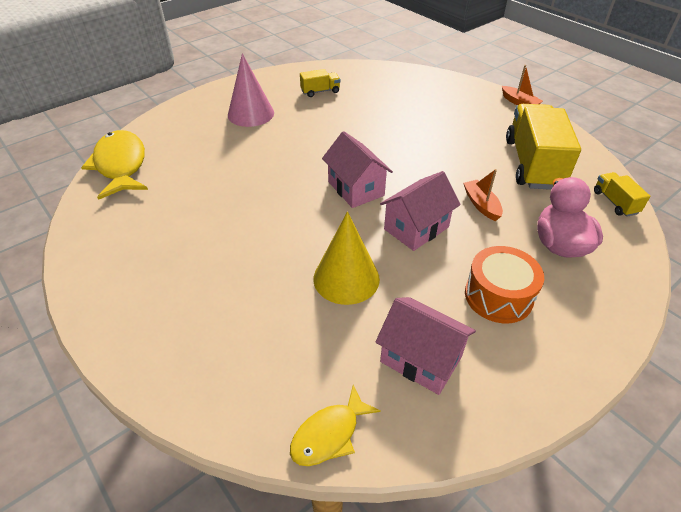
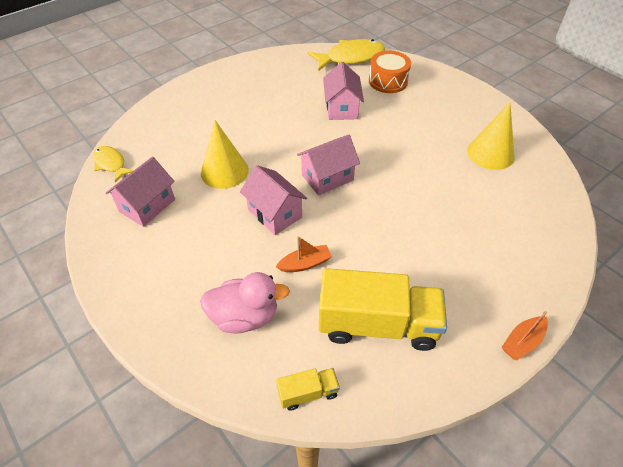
camera: 90 degrees right, 5 degrees up
(230, 175) = (341, 108): none -> pink house
(251, 114) = (434, 111): pink cone -> none
(320, 91) = (490, 153): yellow truck -> yellow cone
(498, 296) = (192, 257): orange drum -> orange drum (388, 81)

